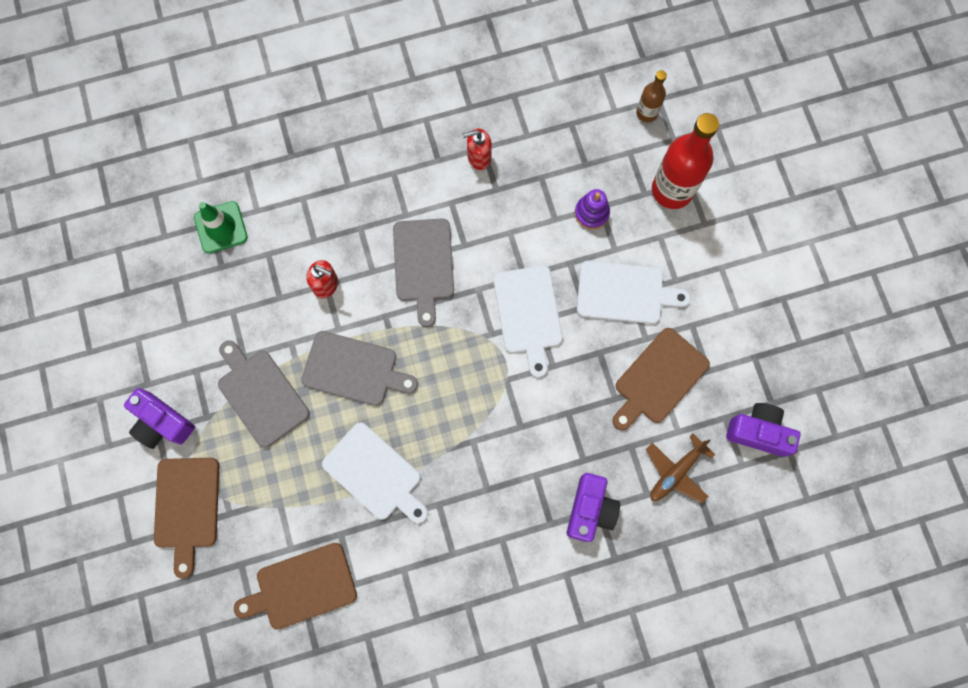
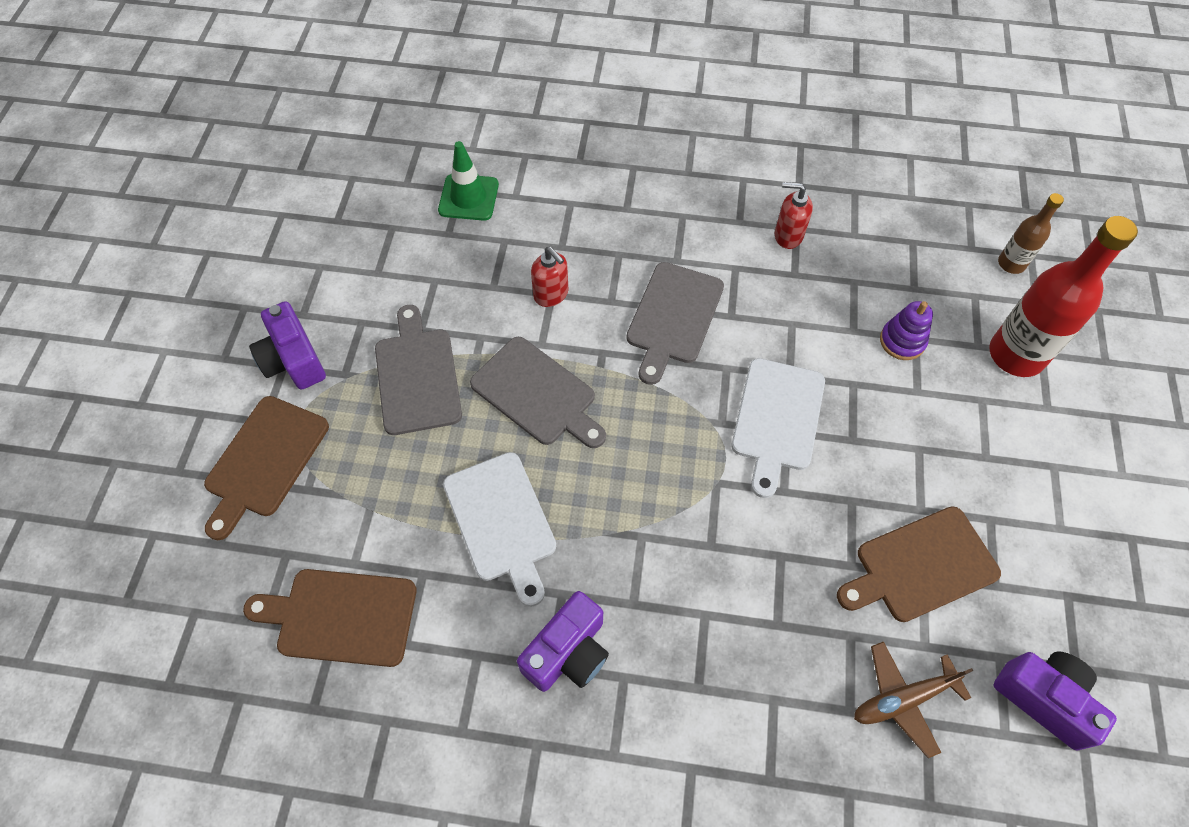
camera: 25 degrees right, 15 degrees down
(590, 509) = (761, 694): purple camera -> purple camera (568, 652)
(624, 293) = (912, 445): white cutting board -> none

